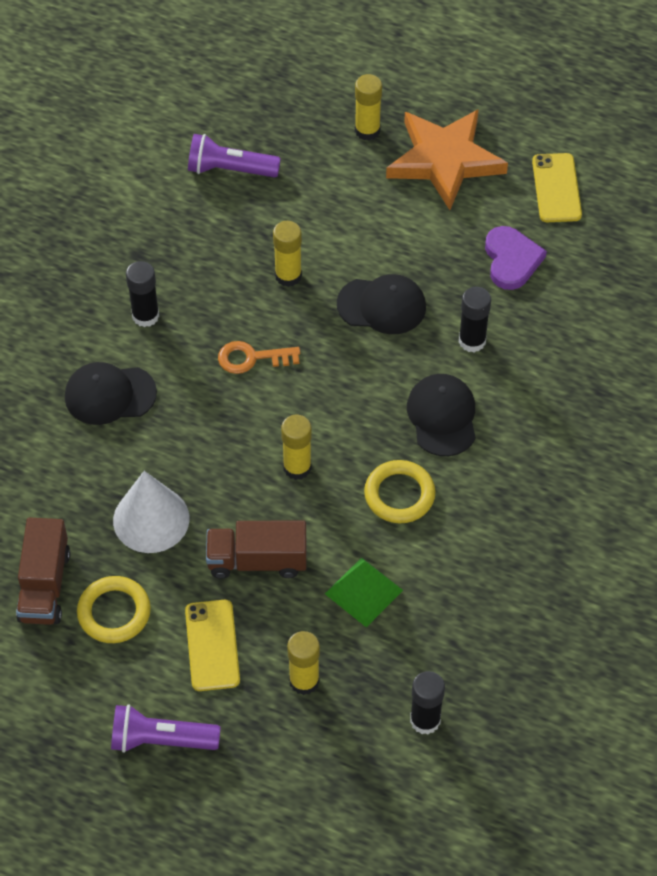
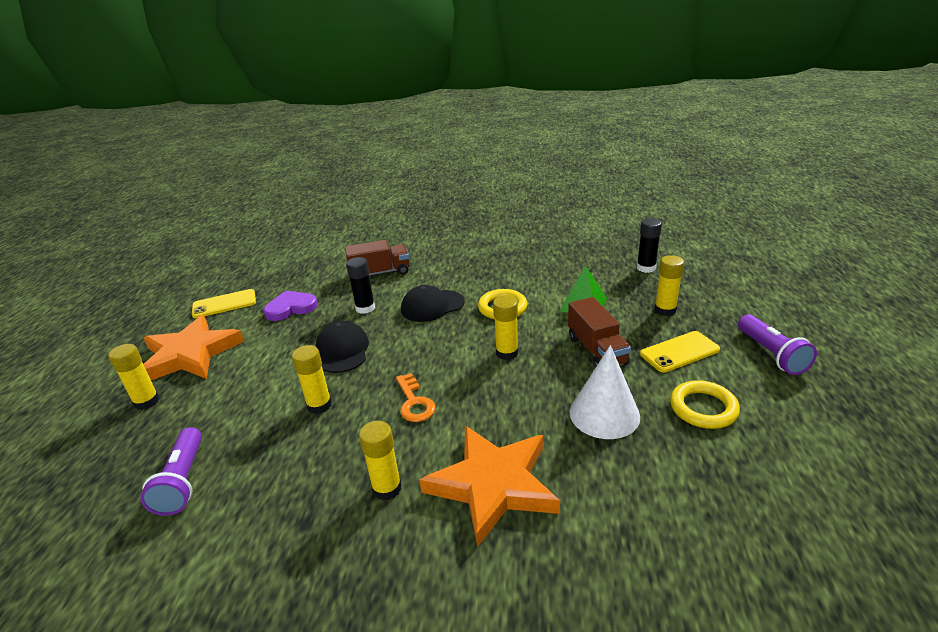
camera: 105 degrees left, 25 degrees down
(44, 585) = (721, 460): brown truck -> brown truck (380, 273)
(110, 395) = (493, 484): black cap -> orange star
(145, 316) = (387, 488): black glue stick -> yellow glue stick

